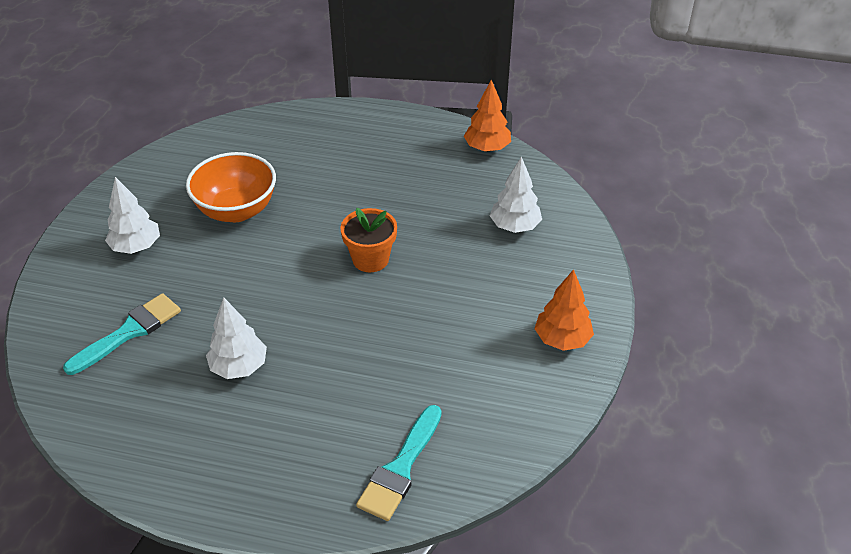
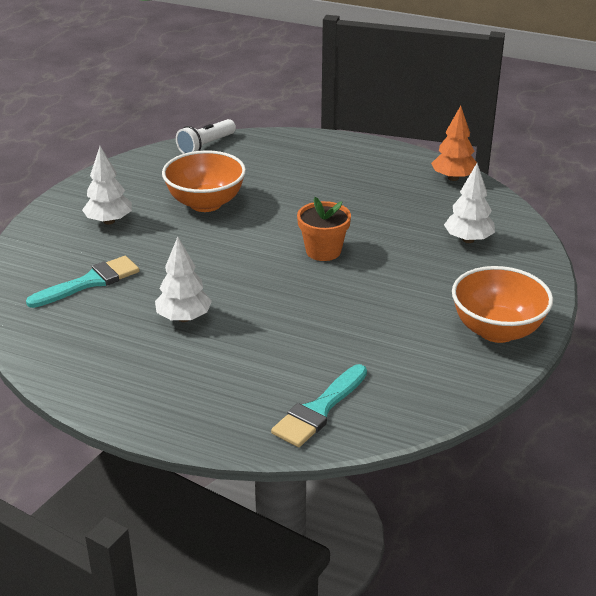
camera: 10 degrees right, 10 degrees down
(224, 133) = (206, 146): none -> white flashlight
(562, 339) = (497, 330): orange tree -> orange bowl

